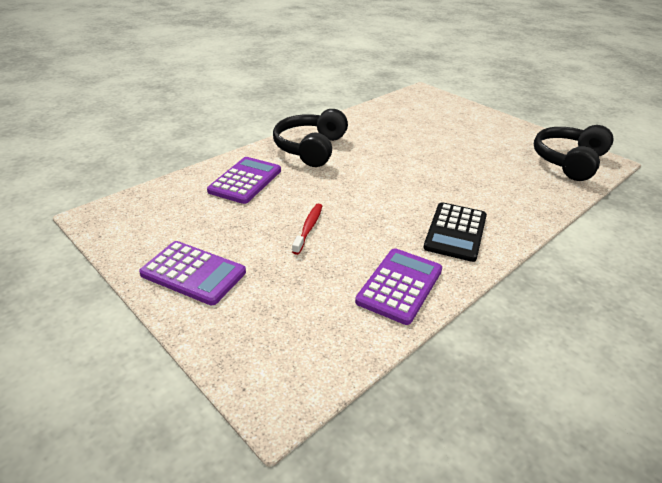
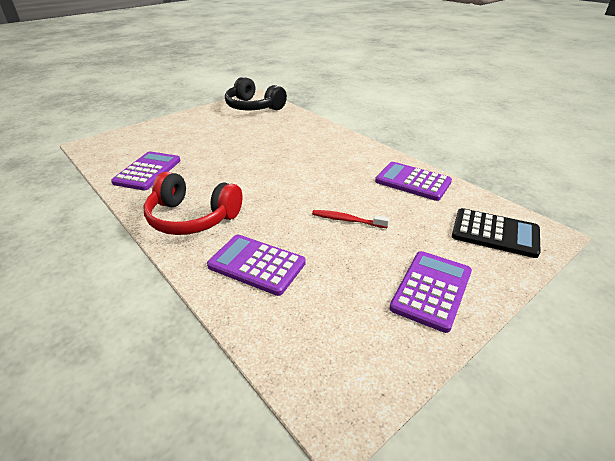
camera: 85 degrees left, 0 degrees up
(311, 148) = (192, 218): black headphones -> red headphones
(382, 121) = (148, 171): none -> purple calculator
(455, 232) = (345, 156): black calculator -> black calculator (495, 233)

